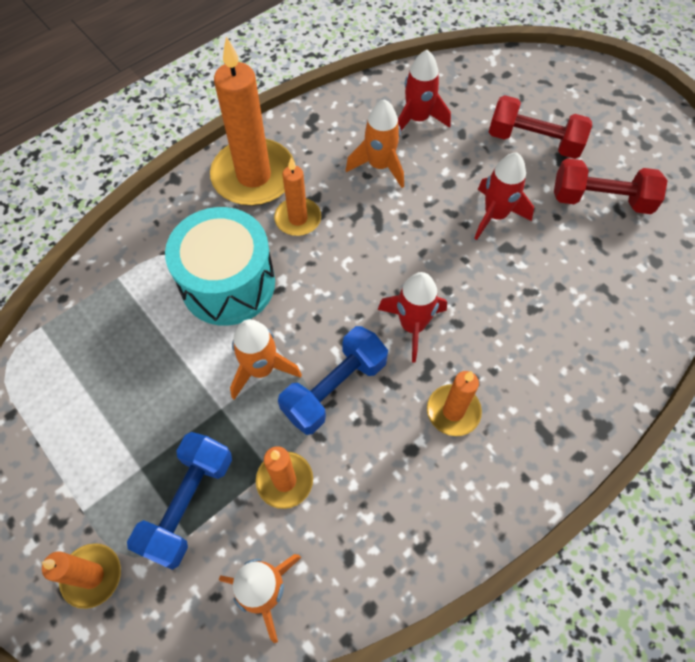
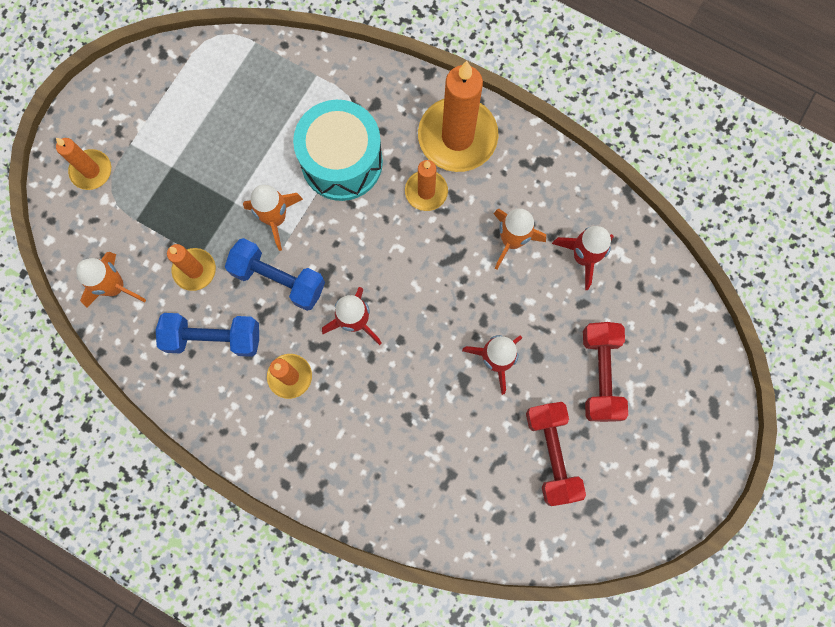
camera: 70 degrees right, 15 degrees up
(188, 504) = (157, 211): blue dumbbell -> blue dumbbell (213, 338)

